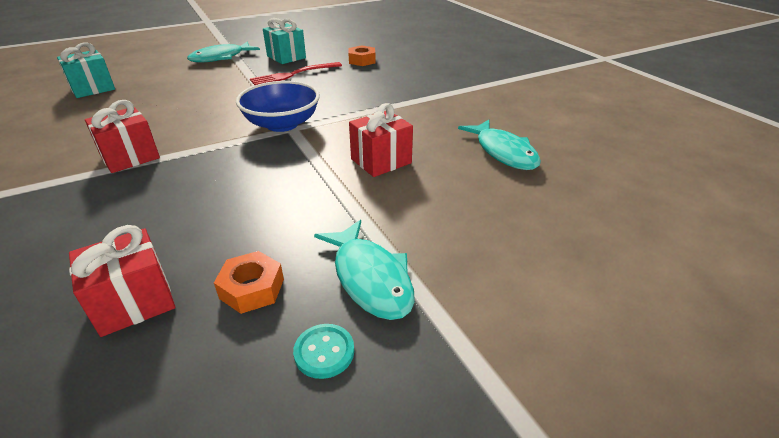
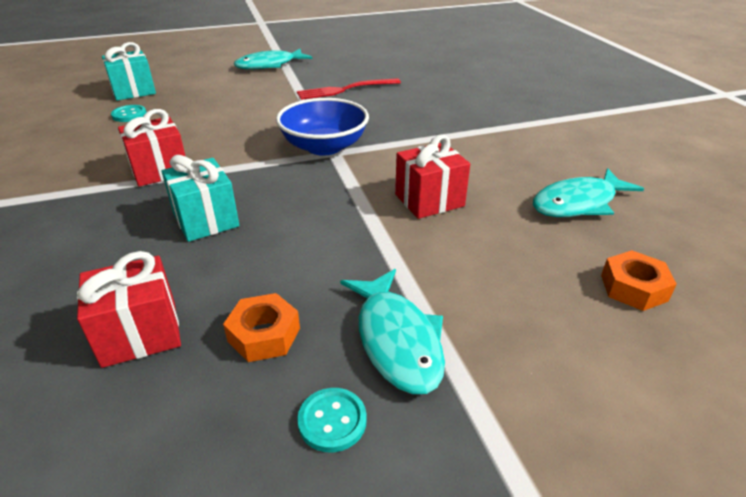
camera: 10 degrees right, 0 degrees up
(91, 110) = (129, 115): none -> turquoise button
(286, 57) = (340, 69): turquoise gift -> turquoise gift (206, 220)
(362, 60) = (424, 78): orange nut -> orange nut (633, 288)
(503, 152) = (578, 203): turquoise fish -> turquoise fish turned 75 degrees clockwise

